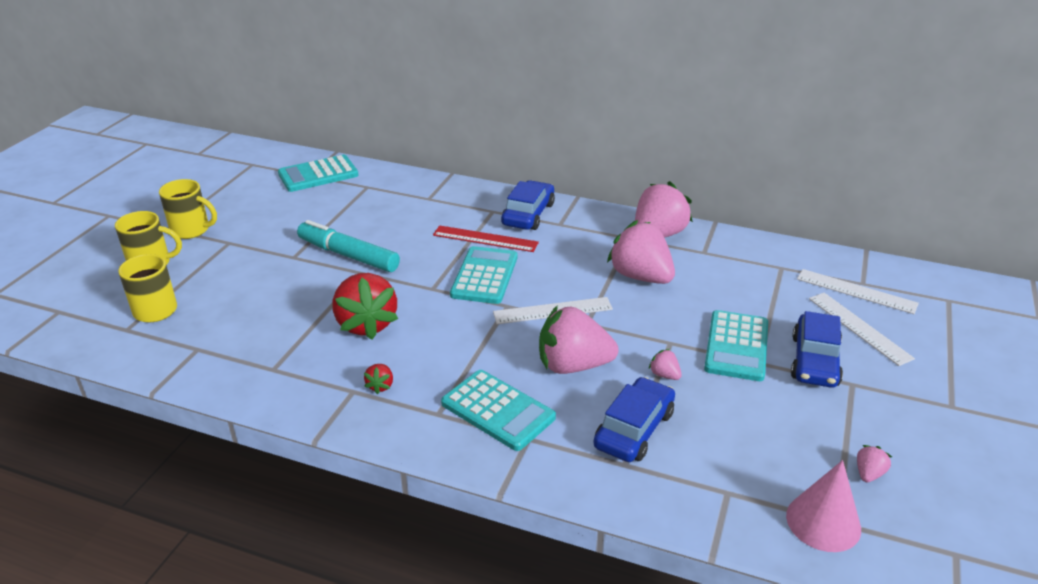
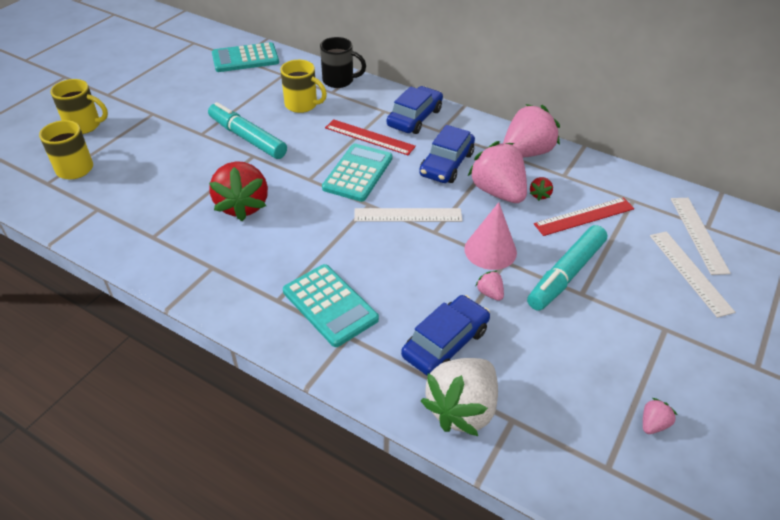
camera: 10 degrees right, 10 degrees up
(191, 230) = (126, 98): yellow mug -> yellow mug (302, 105)
(380, 386) = (237, 266): red strawberry -> red strawberry (539, 195)
(433, 186) = (339, 81): none -> black mug
(573, 365) = (409, 271): pink strawberry -> none
(672, 490) = (462, 409): none -> white strawberry
(736, 346) = (565, 274): turquoise calculator -> turquoise marker
(737, 289) = (584, 216): none -> red ruler
(814, 361) = (636, 300): blue car -> blue car (446, 164)
(823, 522) = (594, 466): pink cone -> pink cone (490, 250)
(856, 291) = (698, 234): white ruler -> white ruler turned 45 degrees clockwise

